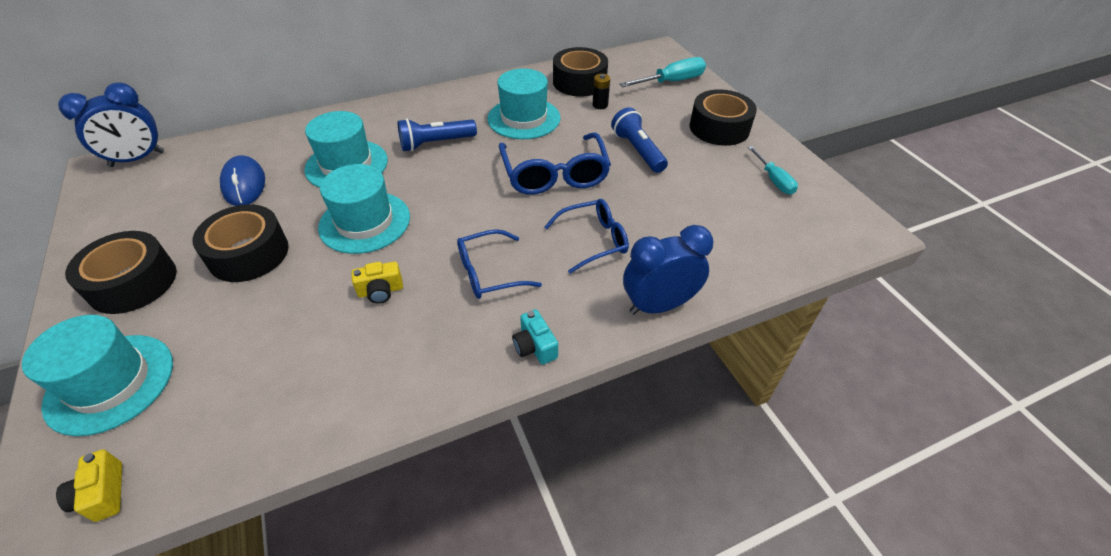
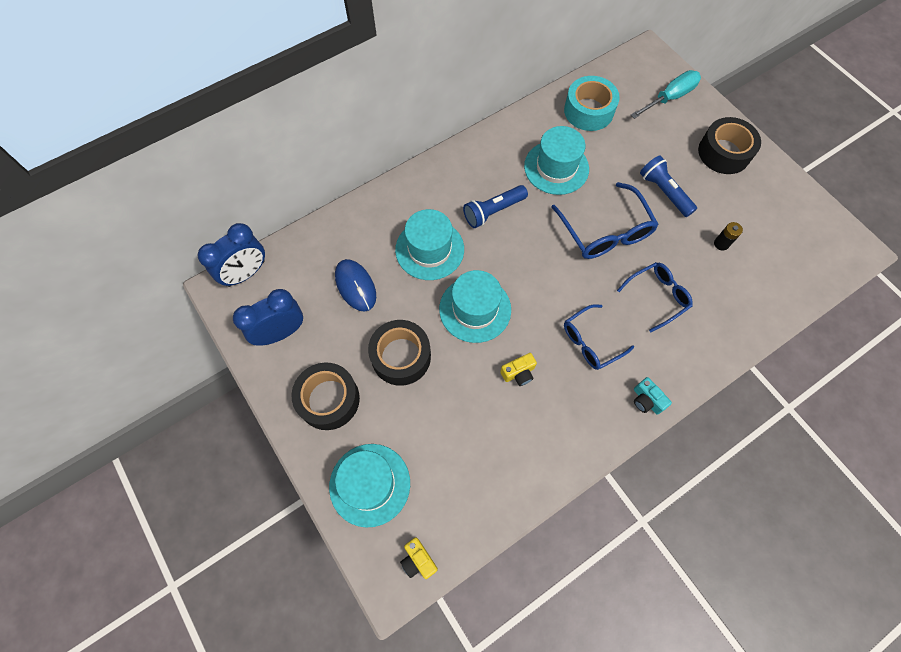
camera: 10 degrees left, 20 degrees up
(579, 82) = (588, 111): black tape -> turquoise tape
(600, 105) = (616, 139): black battery -> black battery (721, 244)
(658, 305) = (721, 349): blue clock -> blue clock (281, 332)
(774, 180) = (779, 208): turquoise screwdriver -> none

